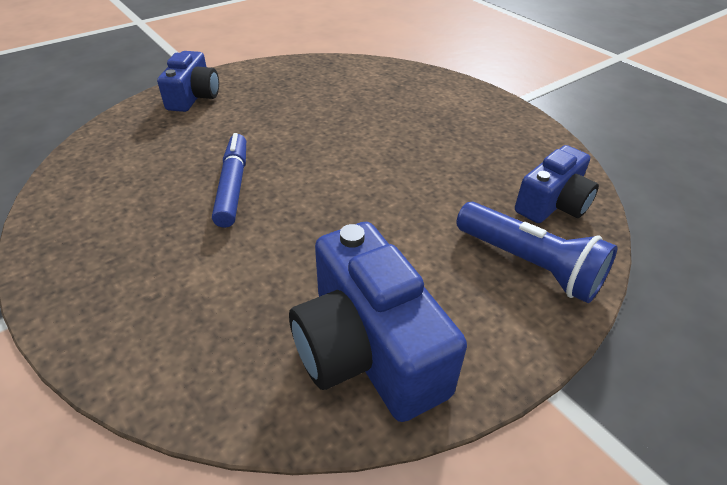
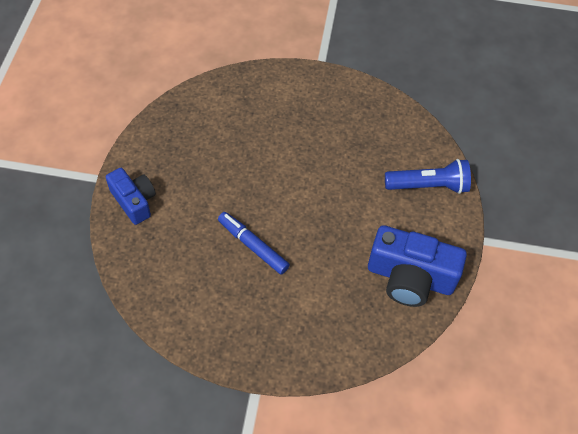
camera: 45 degrees left, 15 degrees up
(552, 203) = (407, 139): blue camera -> none

